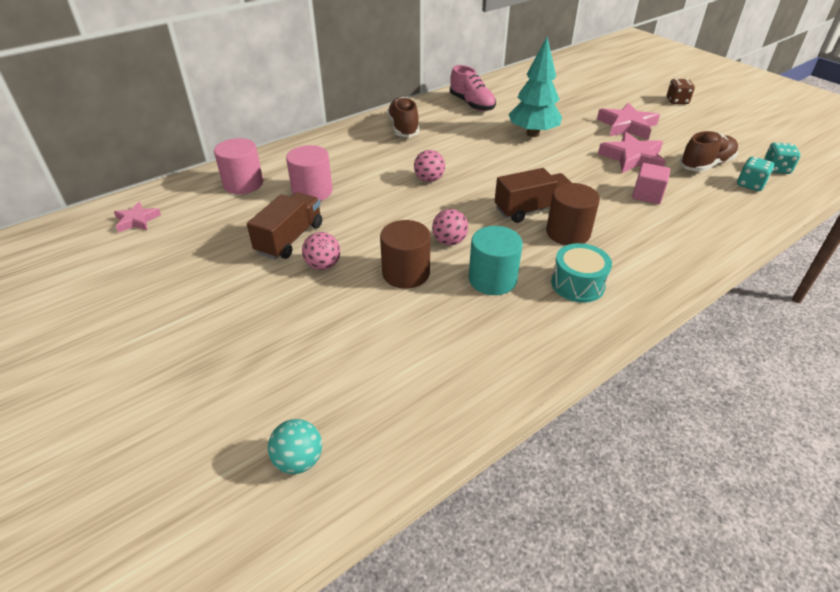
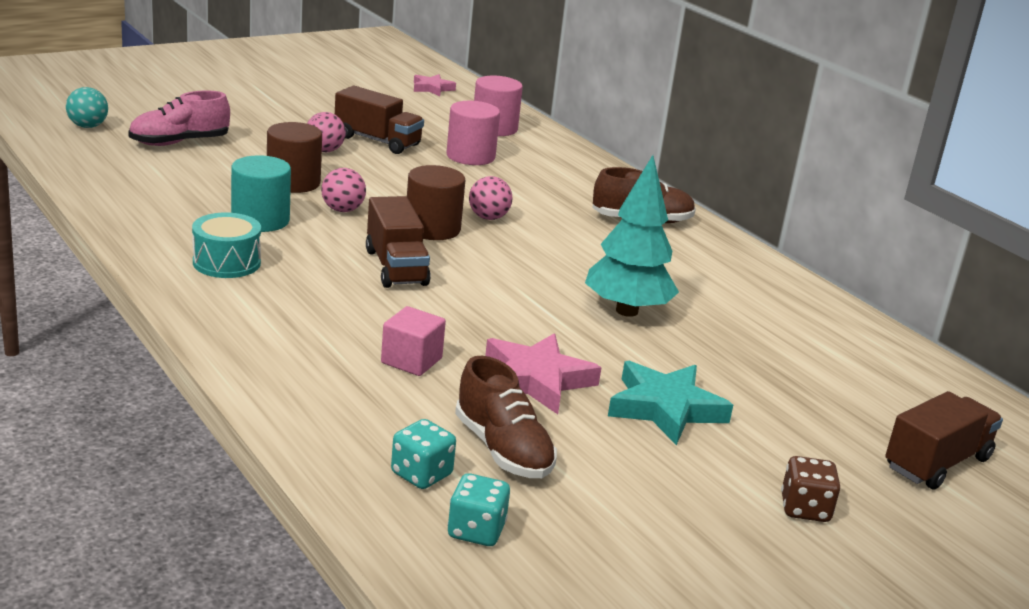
camera: 90 degrees right, 15 degrees down
(471, 104) = (737, 280): pink shoe -> pink shoe (179, 142)
(568, 233) = (333, 279): brown cylinder -> brown cylinder (432, 229)
(615, 75) = (937, 463): none -> brown truck
(627, 126) = (665, 408): pink star -> turquoise star

